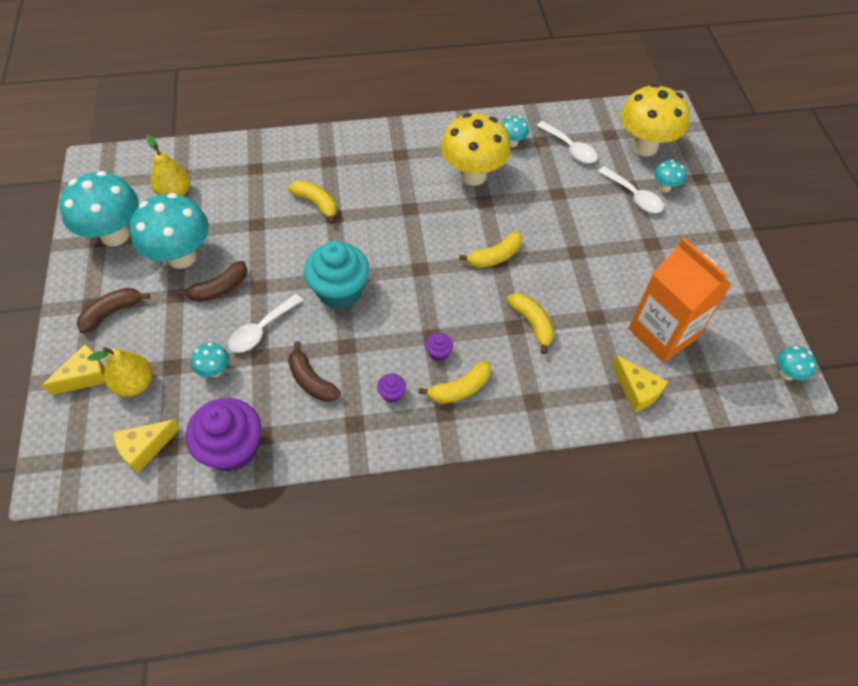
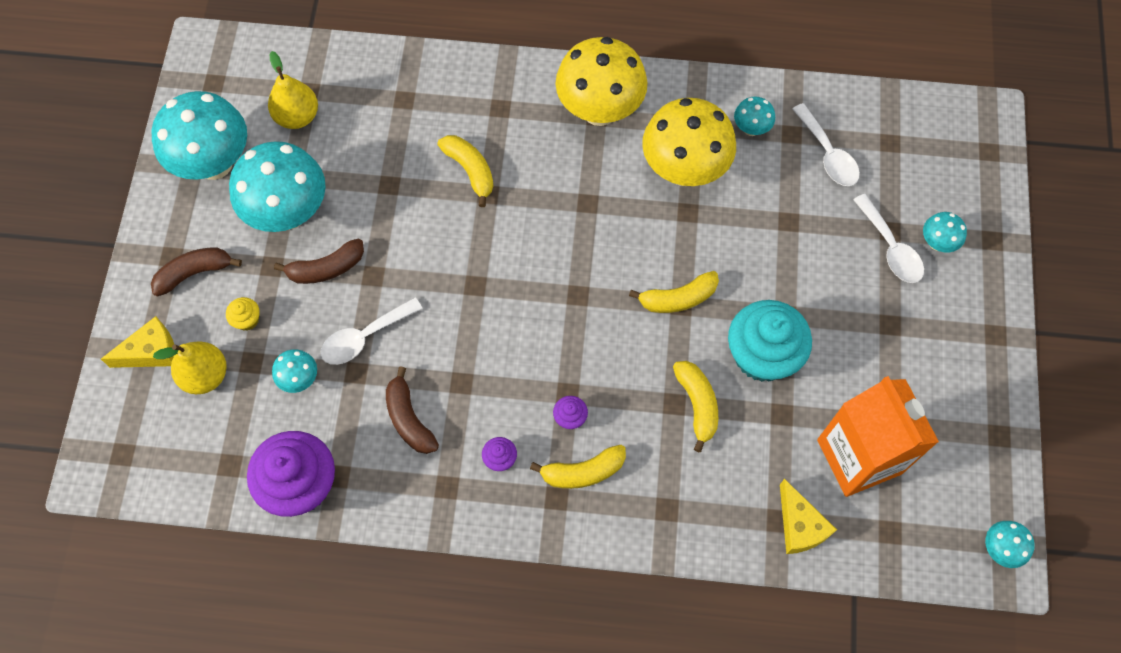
camera: 15 degrees right, 10 degrees up
(145, 448) = (203, 460): yellow cheese -> none
(162, 337) = (247, 320): none -> yellow cupcake
(340, 291) = (470, 304): turquoise cupcake -> turquoise cupcake (762, 355)
(644, 147) = (931, 173): yellow mushroom -> yellow mushroom (599, 110)

